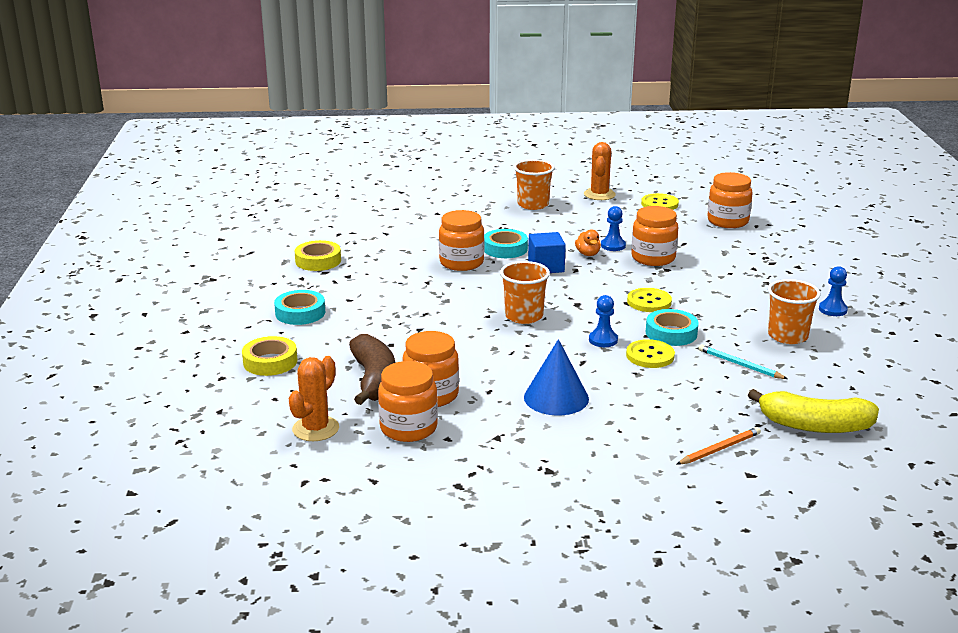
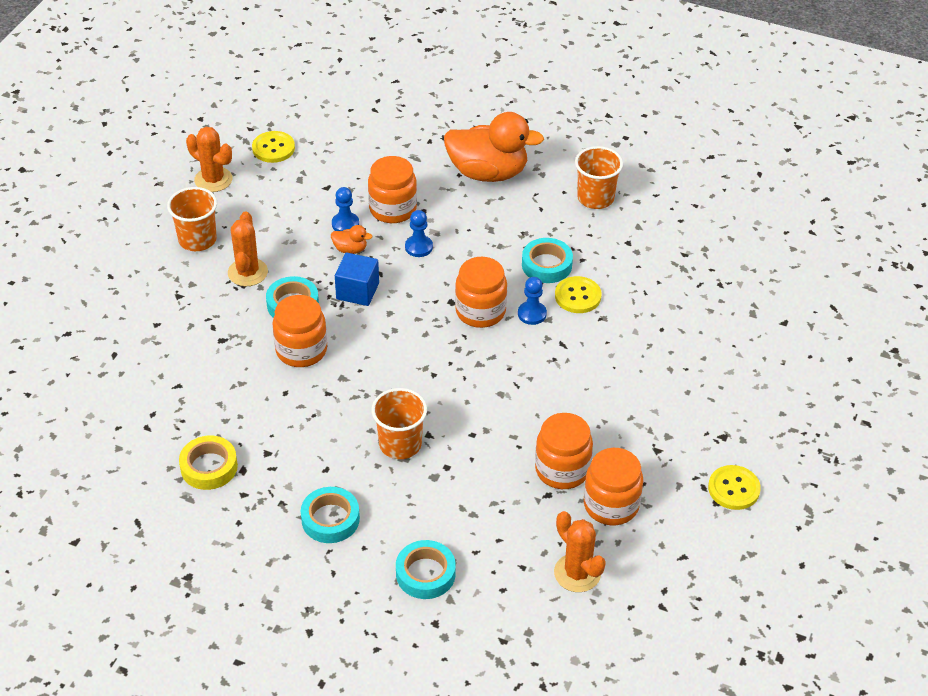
camera: 65 degrees left, 20 degrees up
(270, 362) = (425, 574): yellow tape -> turquoise tape
(374, 380) = (511, 502): brown banana -> none
(520, 227) = (247, 272): none -> orange cactus
(524, 316) = (451, 348): orange cup -> orange cup (400, 444)
(556, 398) = (614, 386): blue cone -> none
(649, 302) = (479, 252): yellow button -> yellow button (733, 489)
(719, 449) = (742, 322): orange pencil -> none
(727, 221) = (350, 123): orange jar -> orange jar (480, 311)
(740, 365) = (625, 249): turquoise pencil -> none
(749, 283) = (488, 173): none -> orange duck
(814, 426) = (738, 254): yellow banana -> none
(832, 310) = (568, 149): blue pawn -> blue pawn (418, 247)

